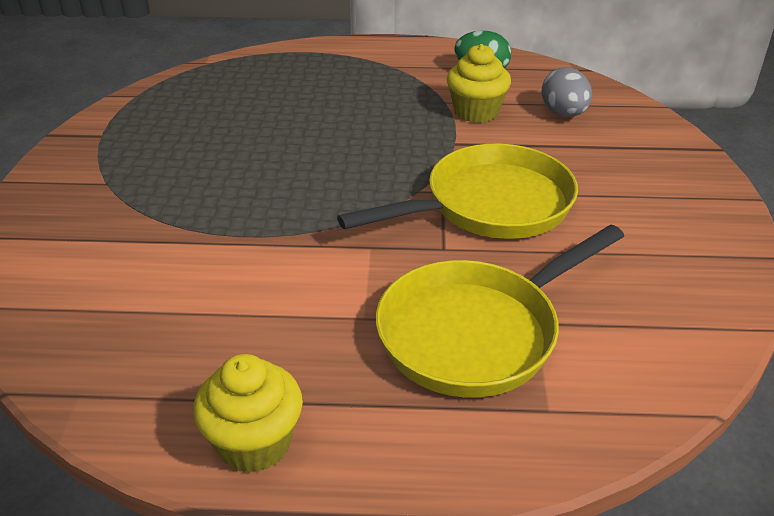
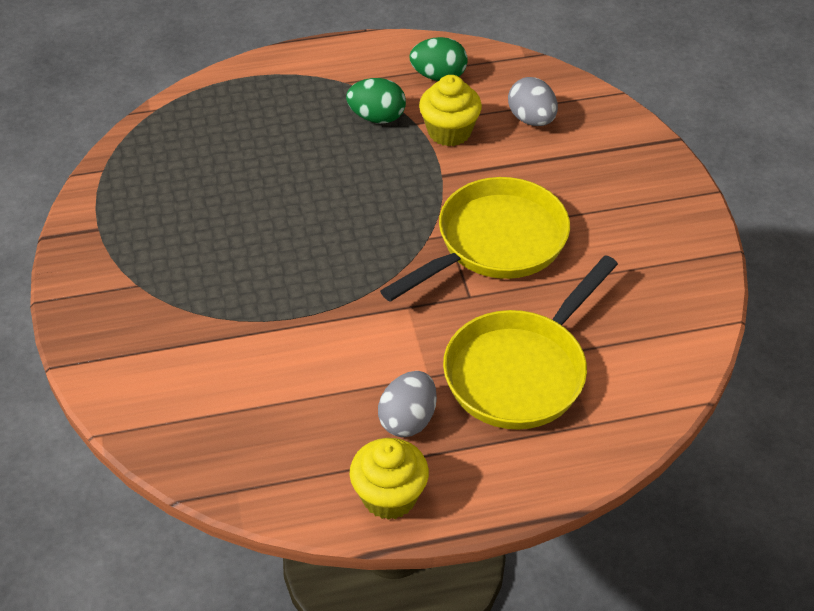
camera: 15 degrees left, 10 degrees up
(318, 359) = (408, 420): none -> grey egg
(409, 93) = (377, 117): none -> green egg

